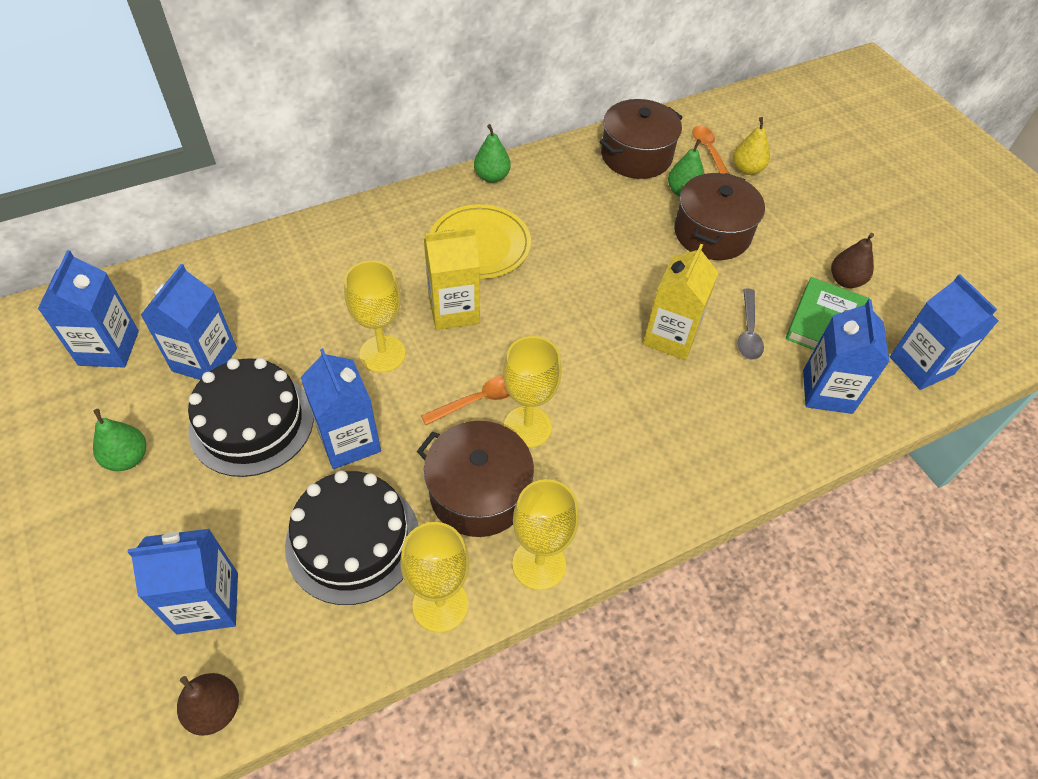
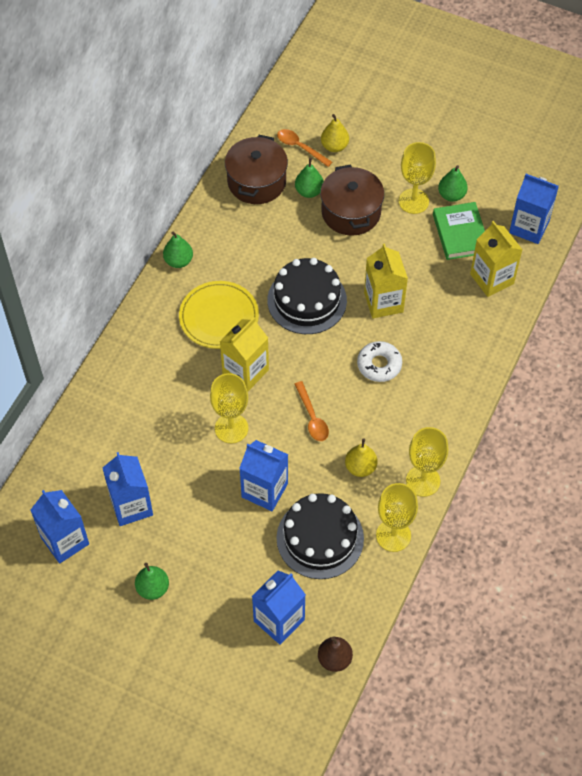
camera: 35 degrees left, 5 degrees up
(252, 423) = (200, 520): black cake -> black cake (307, 300)
(478, 400) = (312, 417): orange spoon -> orange spoon turned 135 degrees clockwise
(479, 493) = (360, 467): brown pot -> yellow pear
(527, 427) = (352, 413): yellow goblet -> yellow goblet (413, 201)
(607, 396) = (379, 365): none -> white donut
(748, 332) = (423, 269): grey spoon -> none
(827, 391) = (492, 279): blue carton -> yellow carton
(845, 280) = (451, 195): brown pear -> green pear

